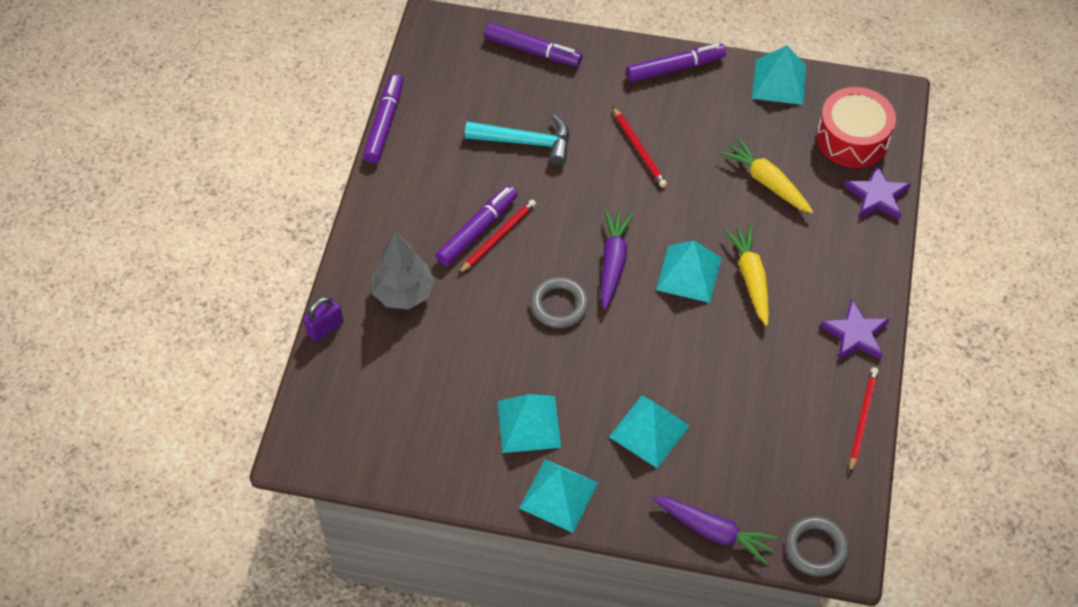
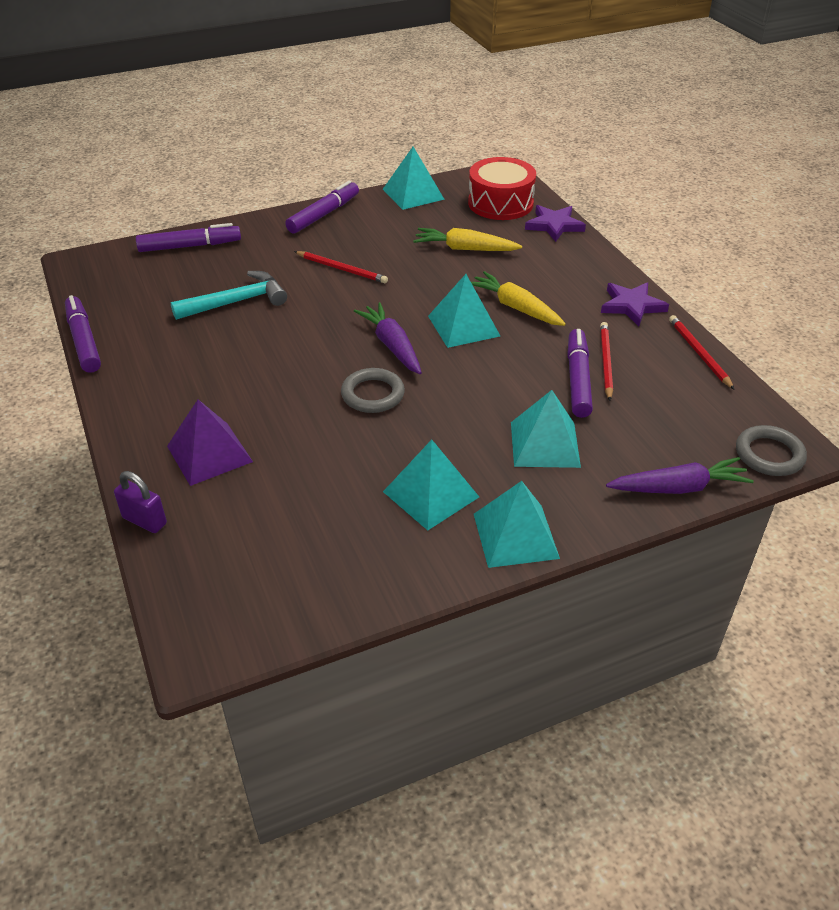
camera: 35 degrees left, 15 degrees down
(325, 328) = (144, 520): purple padlock -> purple padlock turned 75 degrees counterclockwise
(403, 293) = (209, 453): grey tree -> purple pyramid
(477, 230) = (245, 376): purple marker -> purple marker (578, 379)
(498, 237) = (269, 373): red pencil -> red pencil (605, 362)

